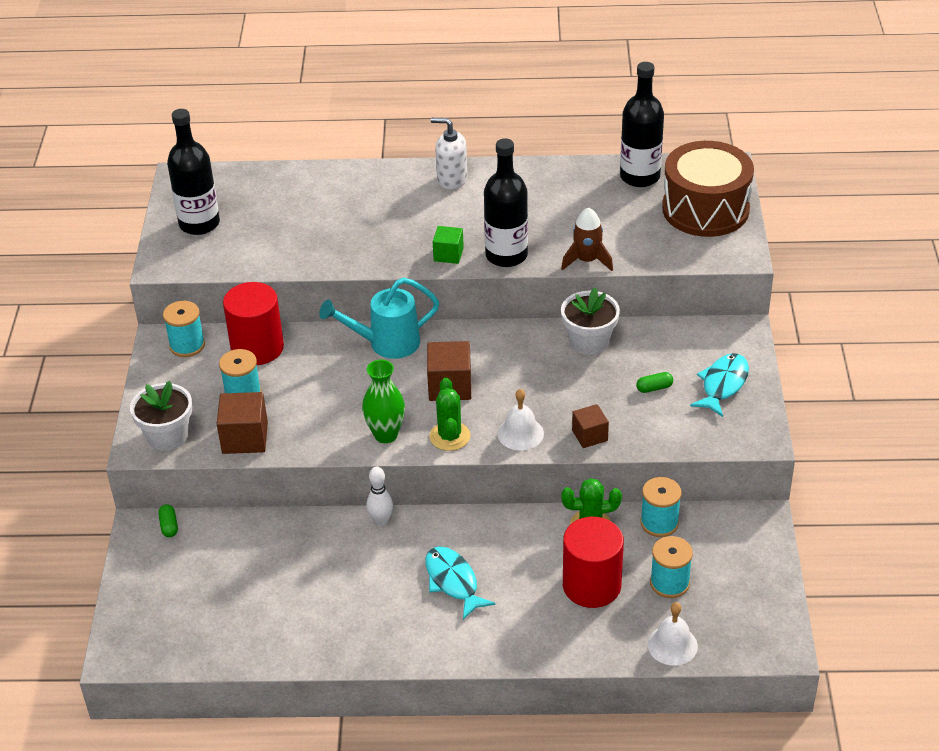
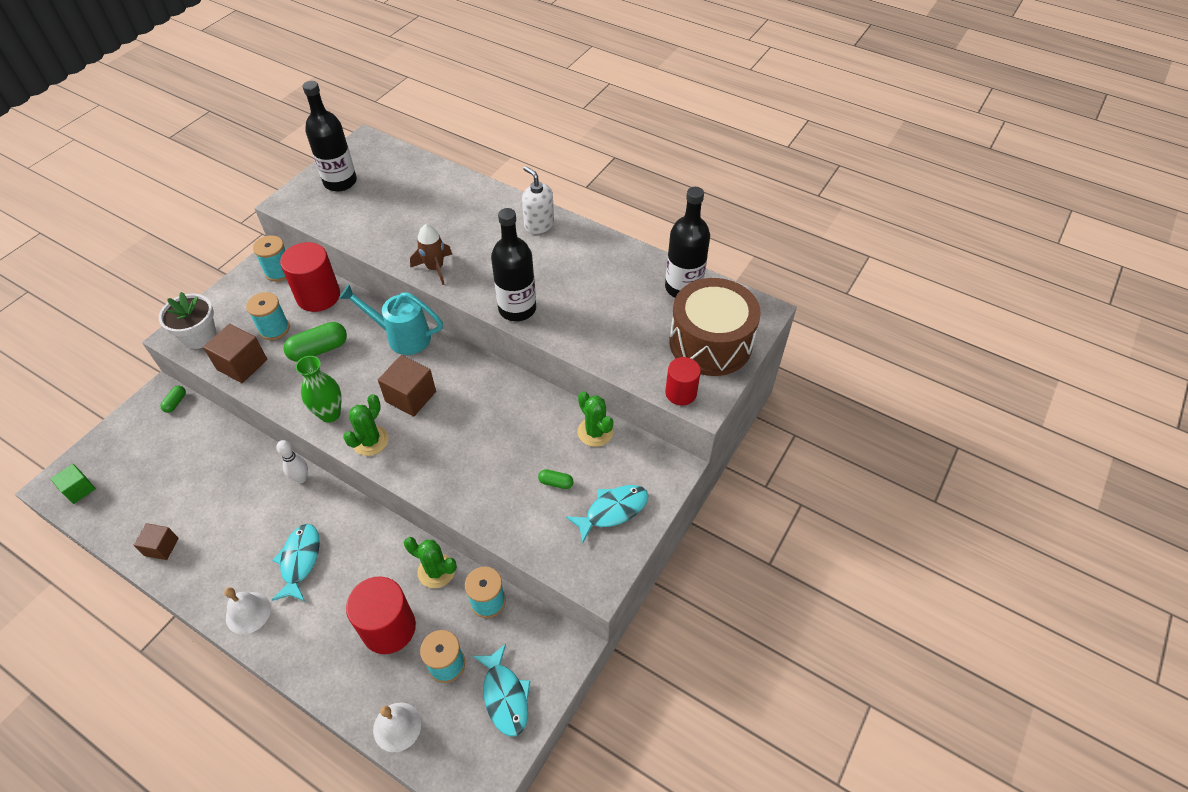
camera: 30 degrees right, 10 degrees up
(312, 391) = (319, 350): none -> green capsule
(448, 254) = (477, 287): green cube -> green cube (79, 489)
(520, 433) = (421, 467): white bell -> white bell (248, 612)
(587, 260) = (573, 344): brown rocket -> brown rocket (435, 268)
(589, 341) = (544, 412): white flower pot -> none
(589, 435) = (468, 499): brown cube -> brown cube (161, 547)
(650, 336) = (595, 432): none -> green cactus
(717, 256) = (681, 393): none -> red cylinder
(741, 577) = (505, 696): none -> turquoise fish

